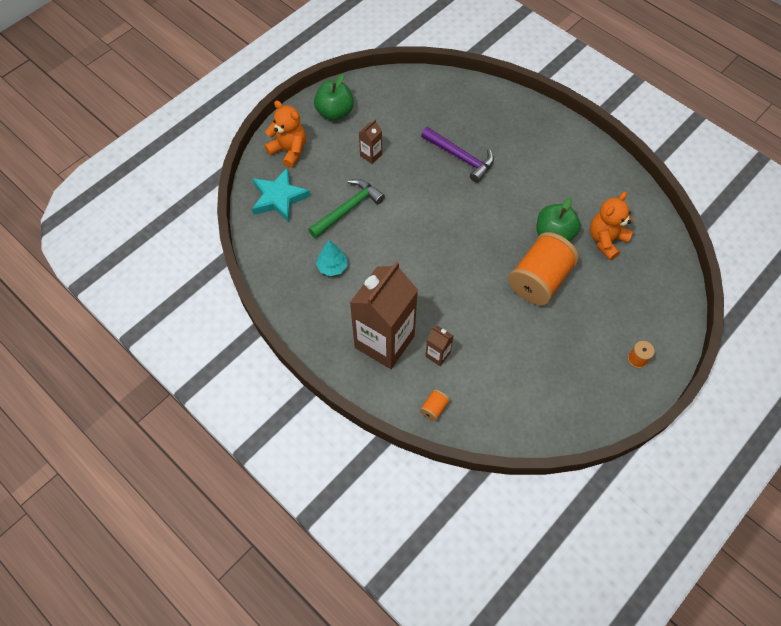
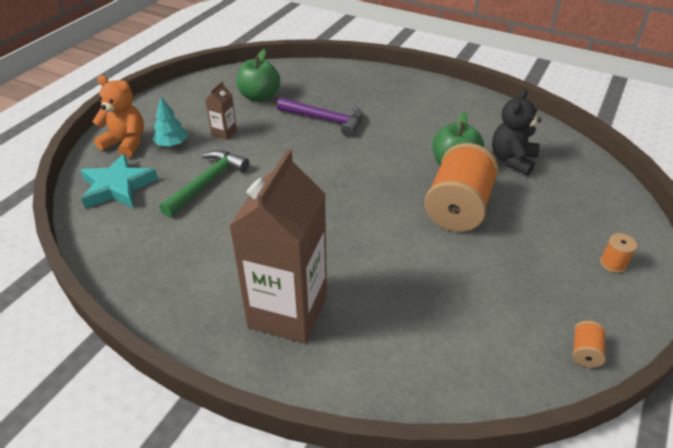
camera: 15 degrees left, 20 degrees down
(332, 266) = (198, 242): turquoise tree -> turquoise tree (172, 144)
(335, 112) = (175, 106): green apple -> green apple (259, 97)
(434, 408) = (383, 381): orange spool -> orange spool (585, 352)
(437, 354) = (365, 311): brown carton -> none
(606, 240) = (512, 160): orange teddy bear -> black teddy bear

